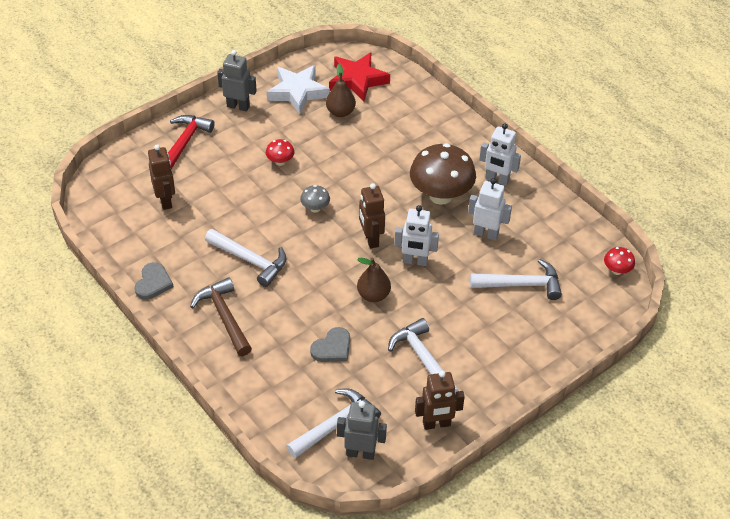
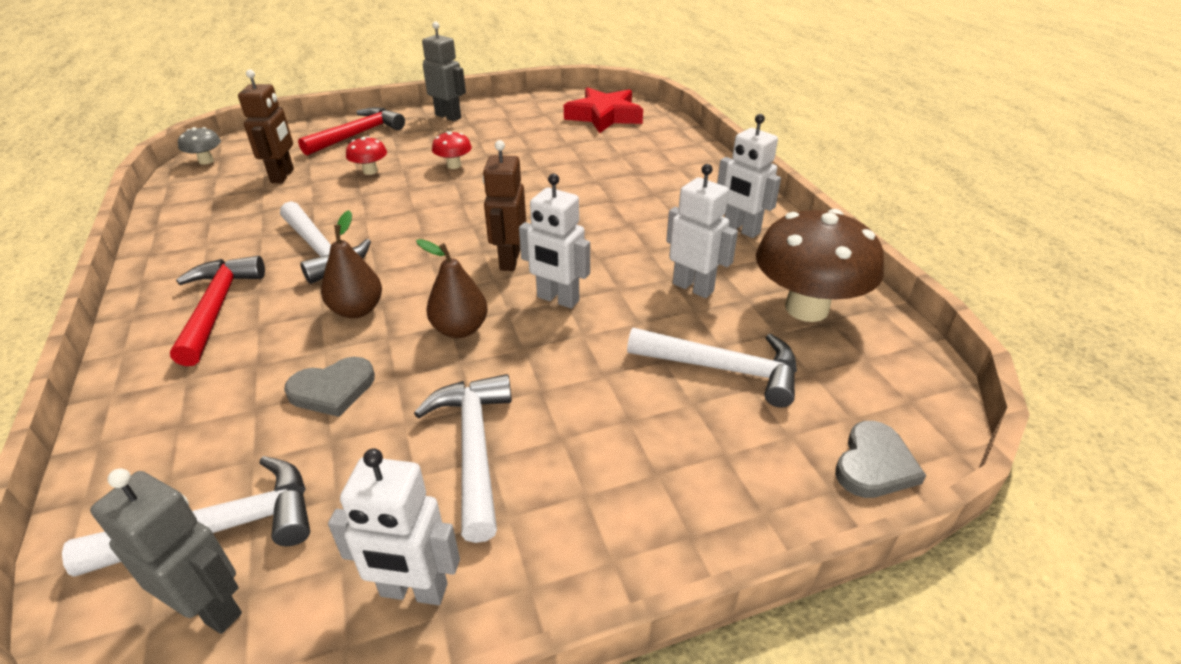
camera: 20 degrees right, 10 degrees down
(153, 283) = (172, 250): grey heart -> grey heart (874, 464)
(224, 317) = (217, 308): brown hammer -> red hammer
(297, 92) = (526, 115): white star -> none
(315, 208) = (459, 214): grey mushroom -> grey mushroom (206, 161)
(340, 112) = (564, 137): brown pear -> brown pear (357, 310)
(436, 424) = (413, 591): brown robot -> white robot
(440, 195) = (646, 232): brown mushroom -> brown mushroom (806, 308)
(617, 270) = (919, 386): red mushroom -> red mushroom (370, 171)

